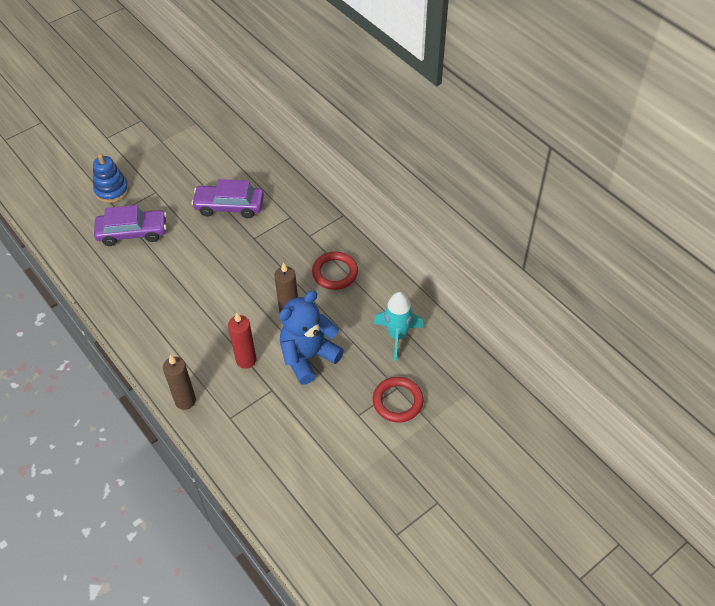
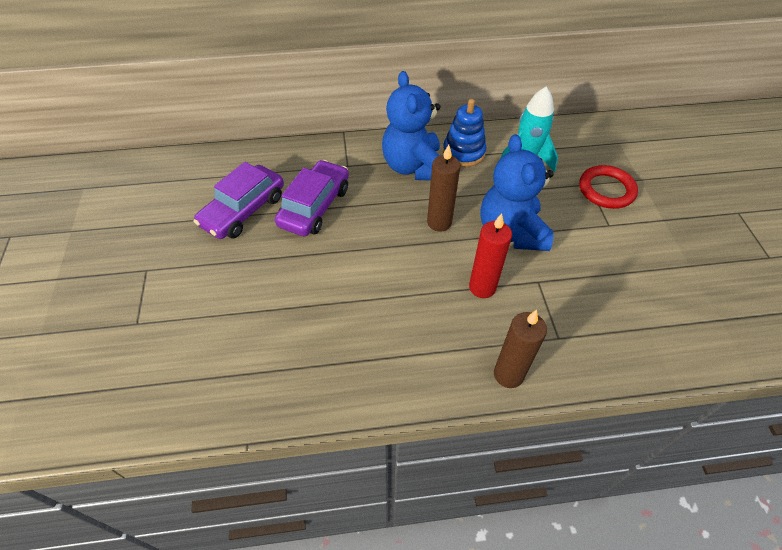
camera: 60 degrees left, 0 degrees up
(112, 190) = (90, 316): blue stacking toy -> blue stacking toy (463, 152)
(132, 233) = (188, 322): purple car -> purple car (315, 206)
(335, 273) = (414, 167): red ring -> blue teddy bear

